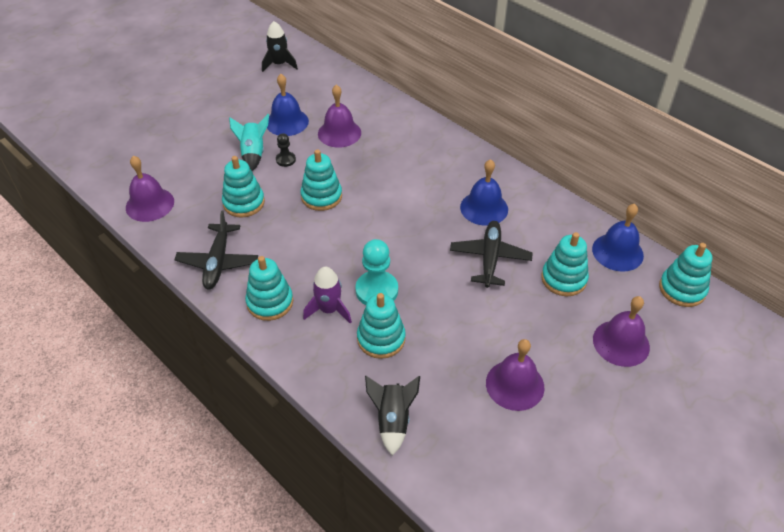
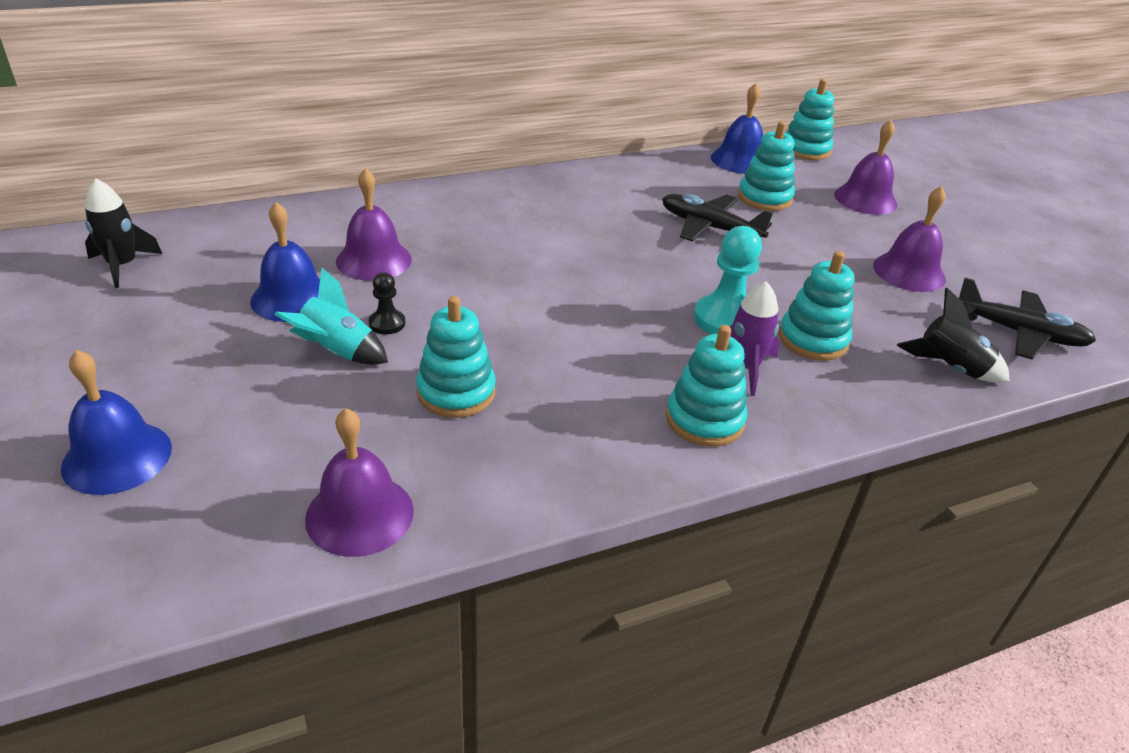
camera: 70 degrees left, 10 degrees down
(218, 262) = (583, 456): black plane -> black plane (1019, 333)
(321, 196) = (504, 313): turquoise stacking toy -> none
(484, 208) = (622, 205): blue bell -> blue bell (117, 457)

